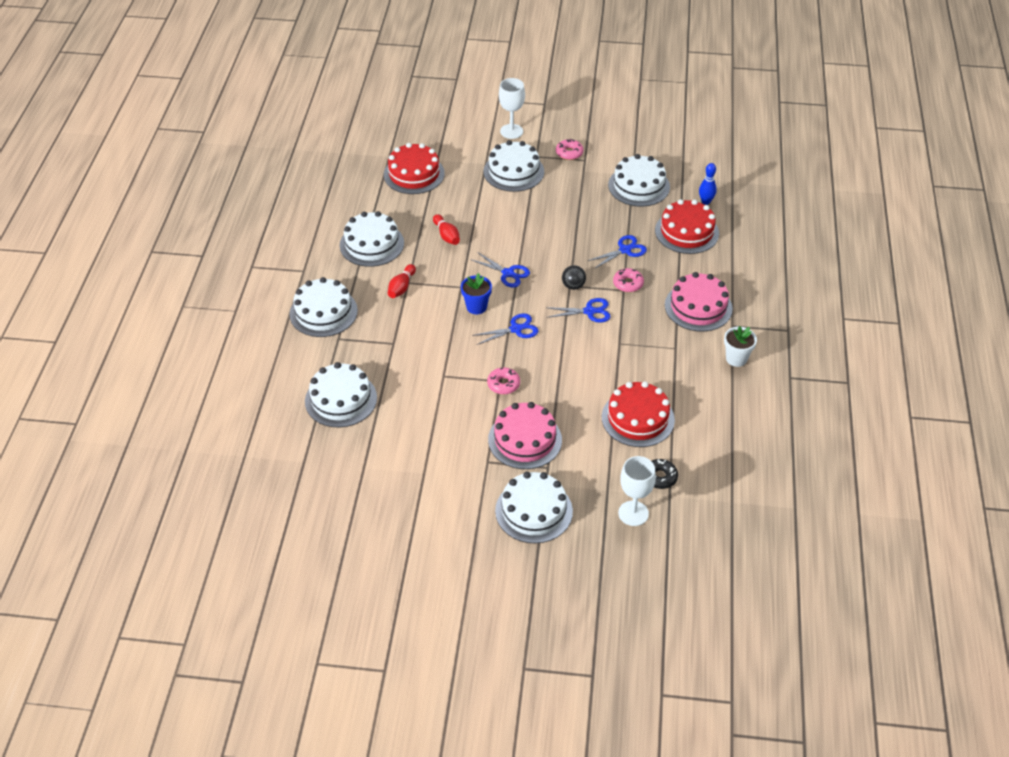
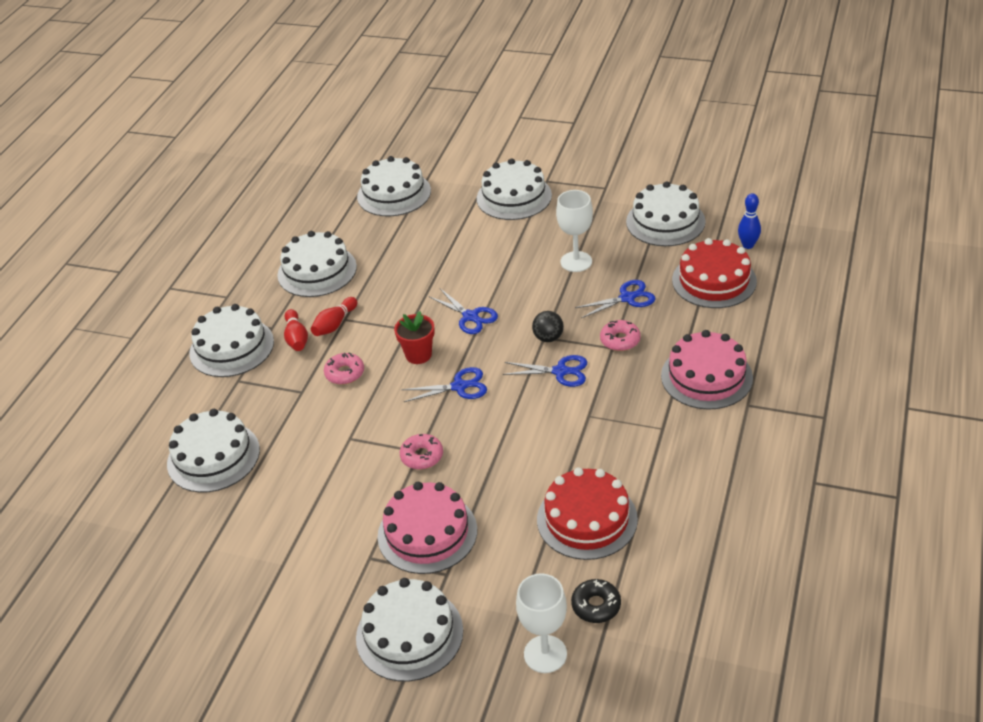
camera: 15 degrees right, 5 degrees down
(414, 174) = (394, 194): red cake -> white cake
(446, 235) = (409, 266): red bowling pin -> red bowling pin (296, 338)
(476, 307) = (418, 355): blue flower pot -> red flower pot
(511, 131) = (525, 151): white goblet -> white goblet (576, 262)
(569, 153) = (588, 179): pink donut -> pink donut (345, 373)
(736, 359) = (743, 450): white flower pot -> none

